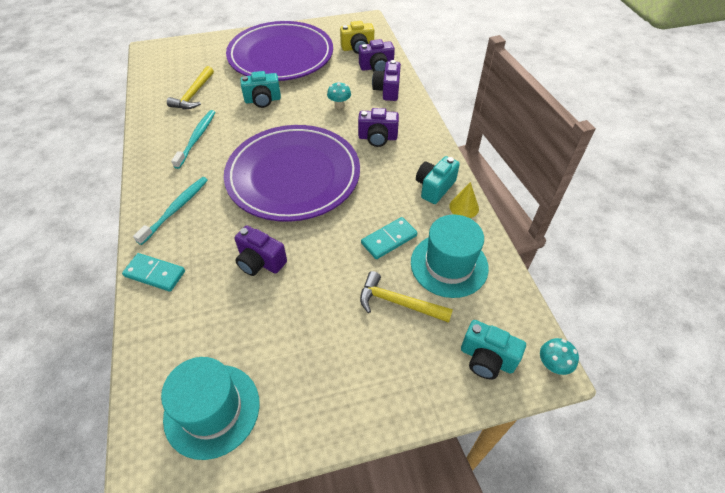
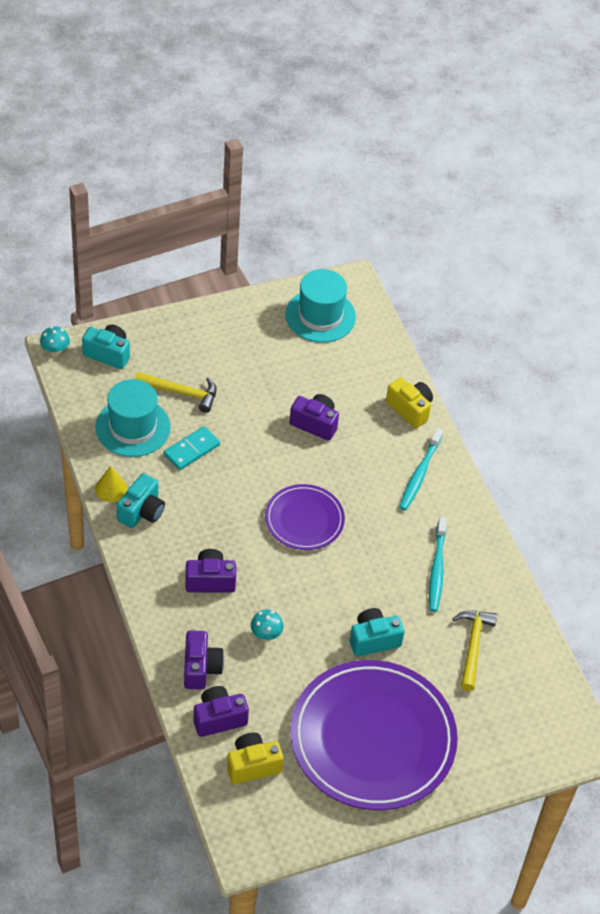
camera: 170 degrees right, 0 degrees up
(155, 274) = (410, 409): turquoise domino -> yellow camera
(293, 176) = (304, 520): purple plate -> purple plate, size x0.52

